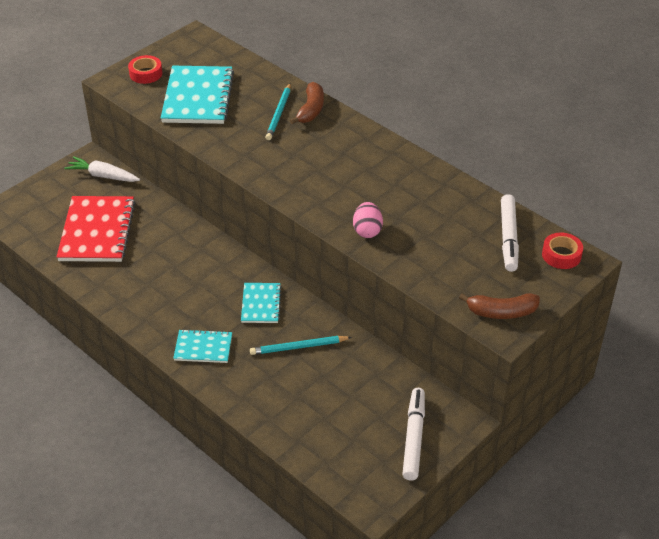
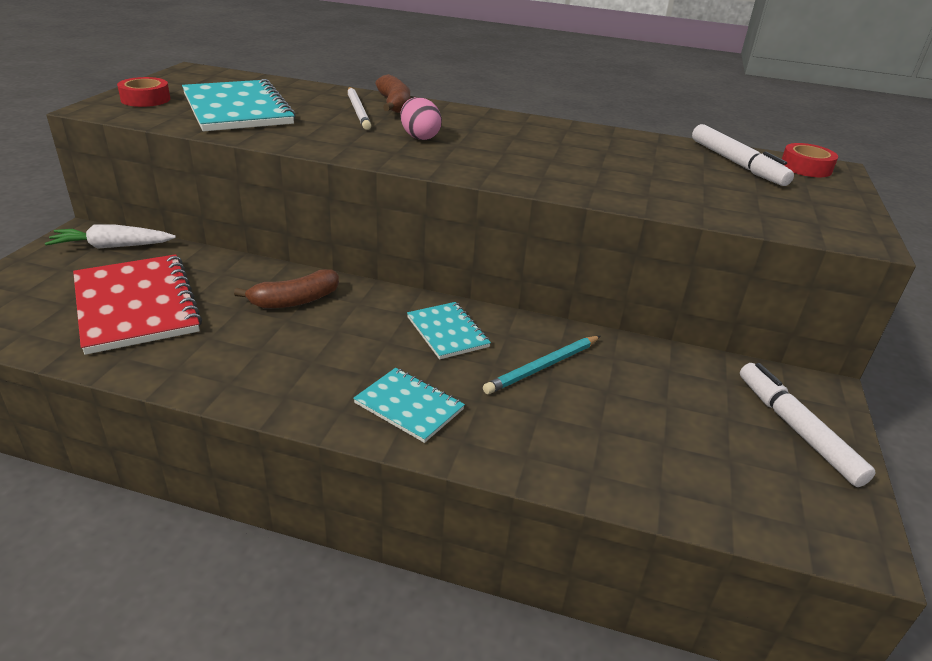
camera: 30 degrees left, 10 degrees down
(203, 348) = (409, 406): turquoise notebook -> turquoise notebook turned 60 degrees clockwise
(279, 114) = (358, 110): turquoise pencil -> white pencil
(367, 231) = (581, 182): pink egg -> pink egg (419, 137)
(501, 312) = (830, 222): brown banana -> brown banana (295, 301)

